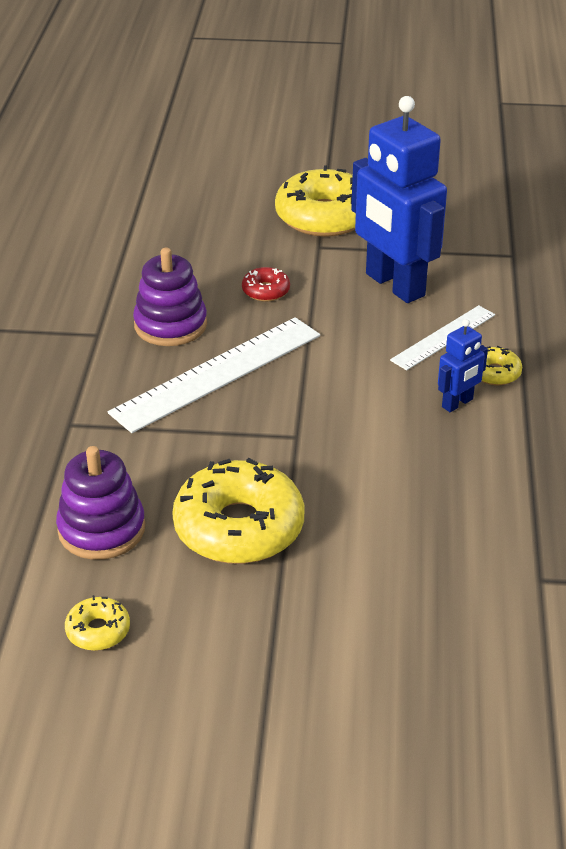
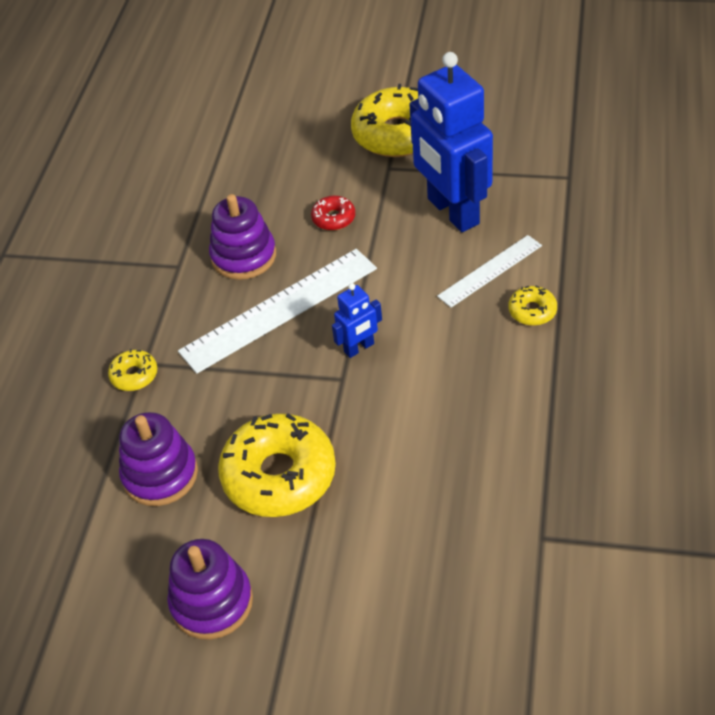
camera: 10 degrees right, 10 degrees up
(98, 631) = (146, 579): yellow donut -> yellow donut (134, 375)
(178, 651) = (212, 602): none -> purple stacking toy
(457, 403) = (493, 344): blue robot -> blue robot (359, 348)

